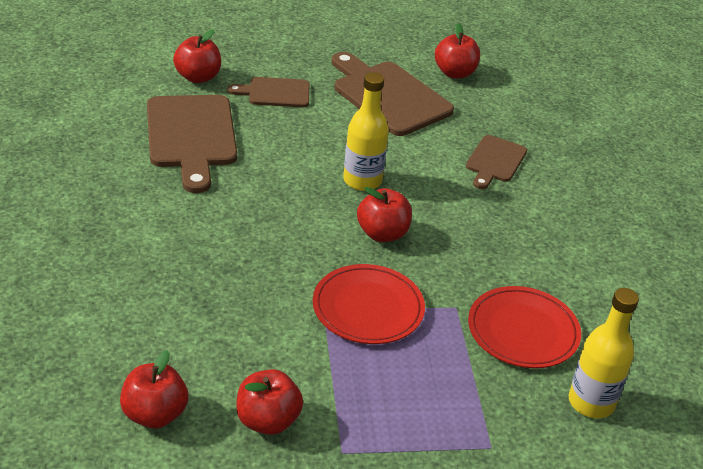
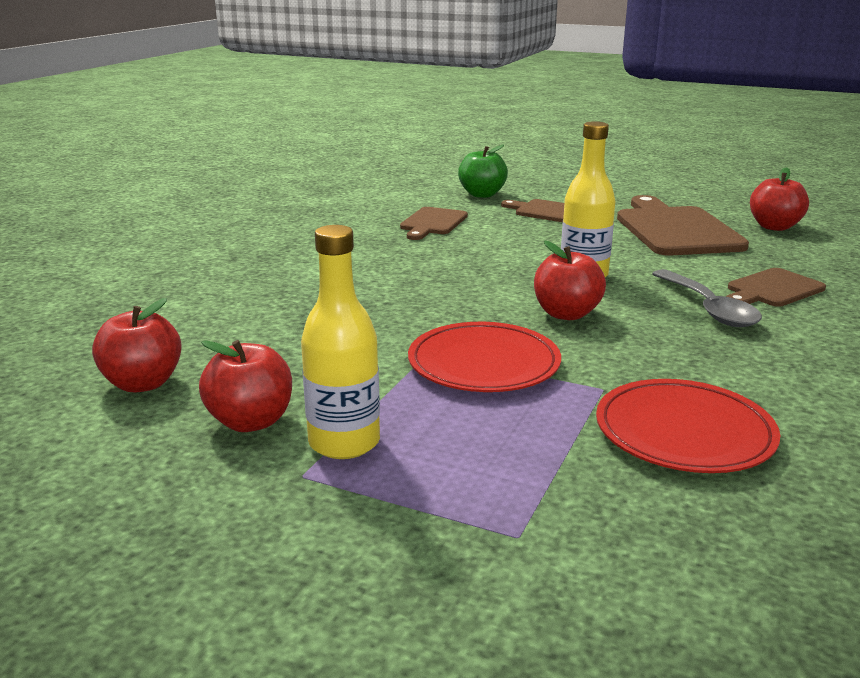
camera: 35 degrees right, 15 degrees down
(191, 136) = (432, 223): brown cutting board -> brown cutting board, size x0.56
(198, 77) = (482, 194): red apple -> green apple
(468, 197) = (708, 308): none -> grey spoon
(591, 402) = (738, 536): yellow bottle -> yellow bottle (344, 443)

